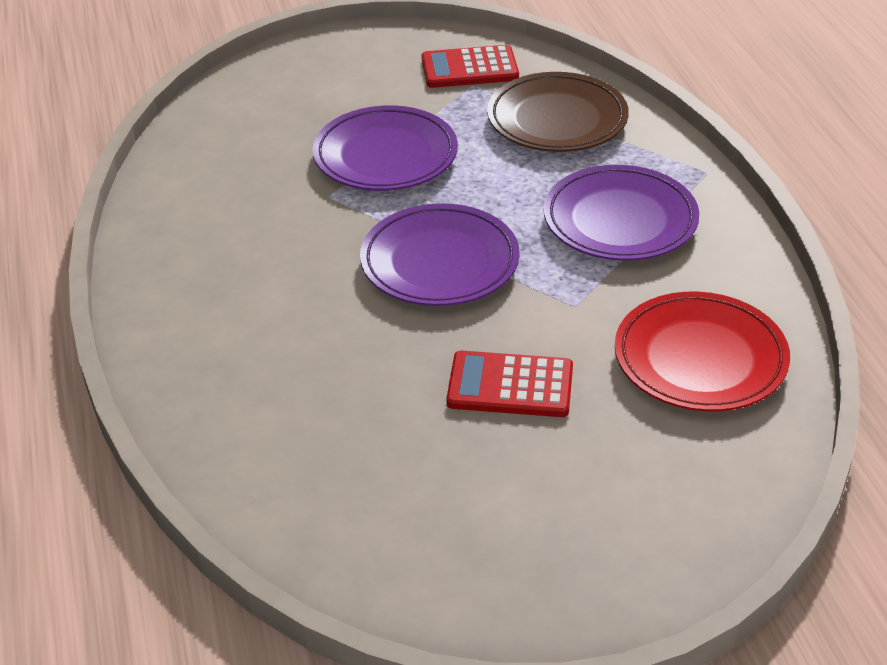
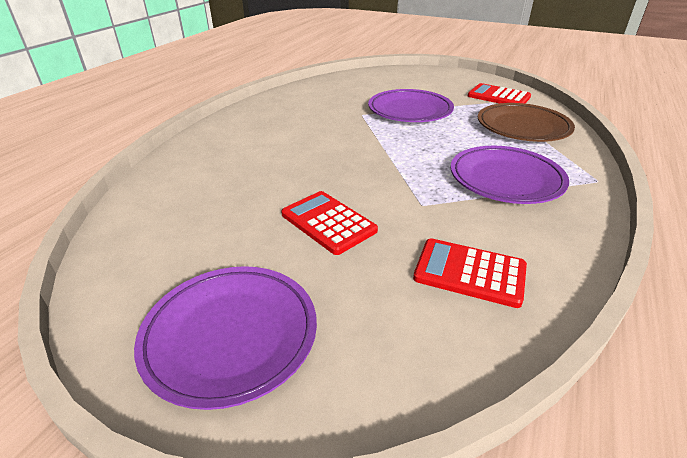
camera: 40 degrees right, 5 degrees down
(440, 262) = (375, 155): purple plate -> purple plate (230, 336)
(700, 359) = (469, 273): red plate -> red calculator

